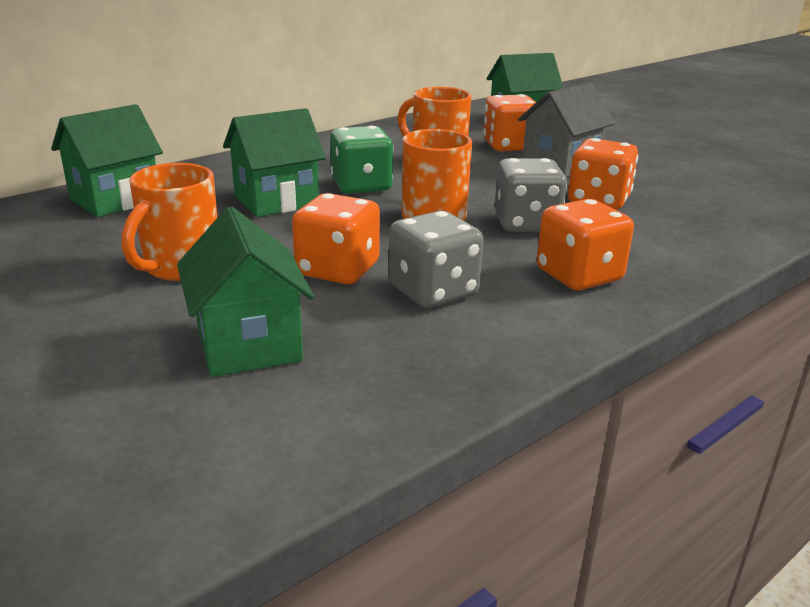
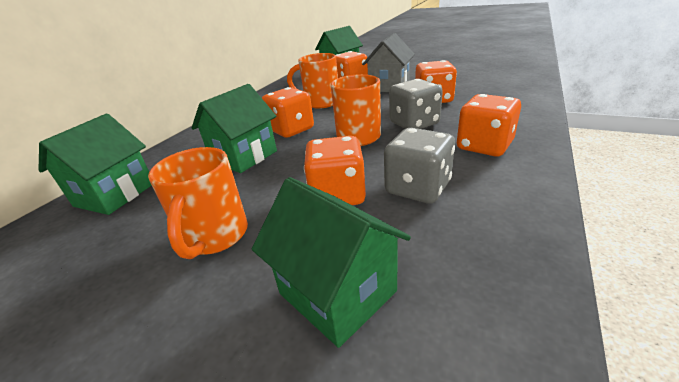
camera: 20 degrees left, 5 degrees up
(361, 186) = (291, 130): green dice -> orange dice

